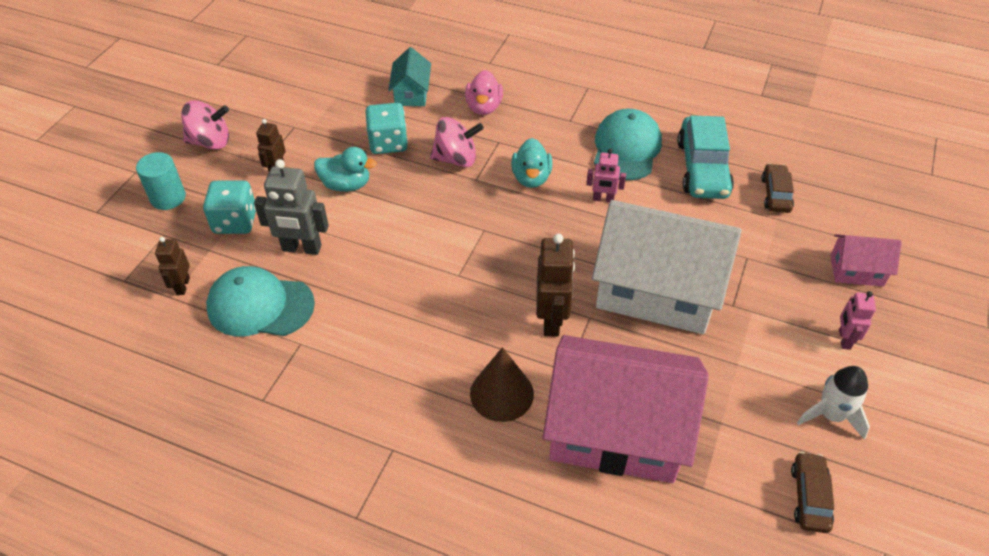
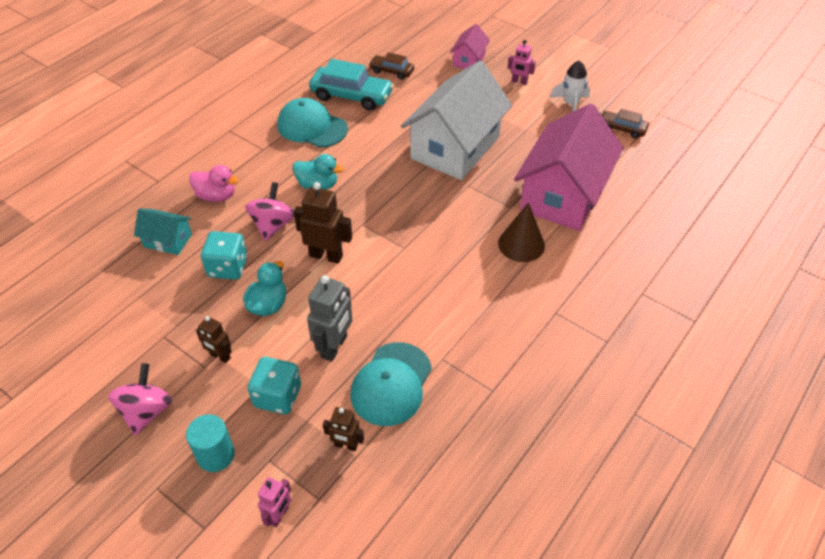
camera: 75 degrees left, 0 degrees up
(551, 320) = (465, 205): brown robot -> brown robot (326, 255)
(603, 199) = (359, 152): pink robot -> pink robot (279, 515)

